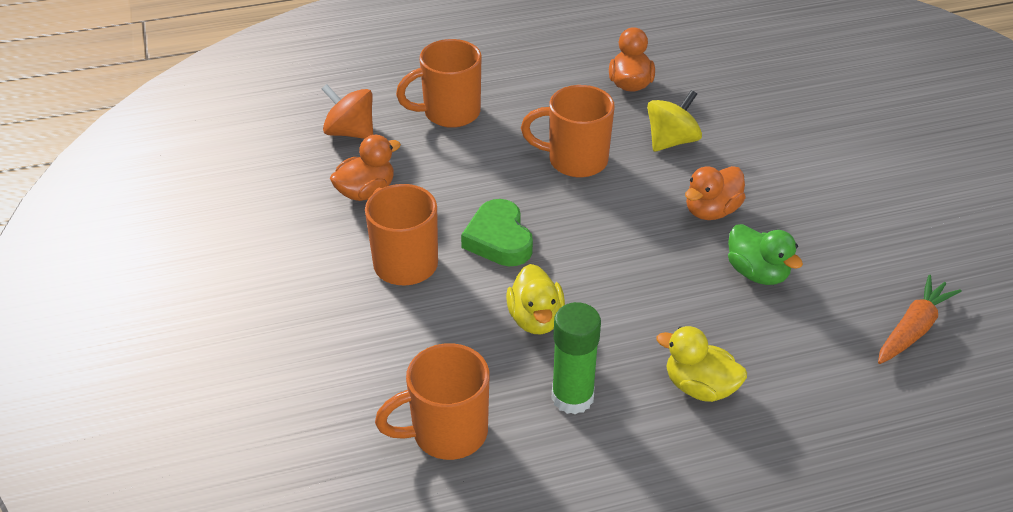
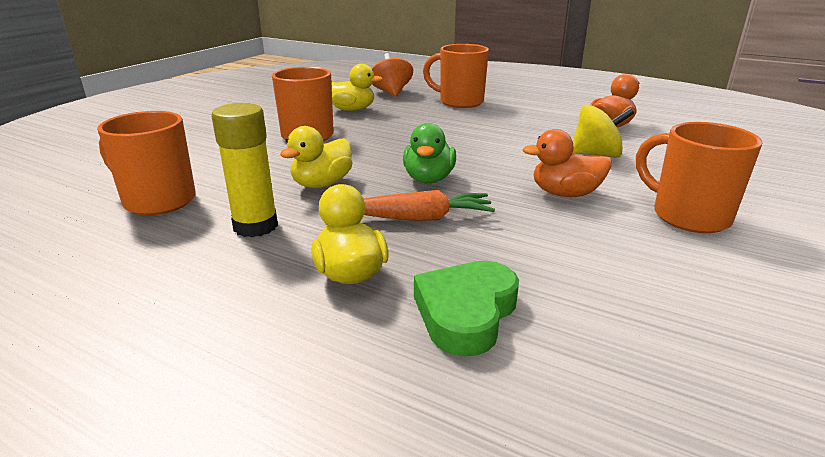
camera: 45 degrees right, 15 degrees down
(366, 192) = (352, 109): orange duck -> yellow duck
(499, 239) = (379, 148): green heart -> green heart (466, 313)
(572, 397) = (255, 226): green glue stick -> yellow glue stick
(575, 160) = (501, 139): orange mug -> orange mug (687, 216)
(757, 273) = (542, 240): green duck -> green duck (429, 179)
(913, 328) = (666, 365): orange carrot -> orange carrot (421, 218)

